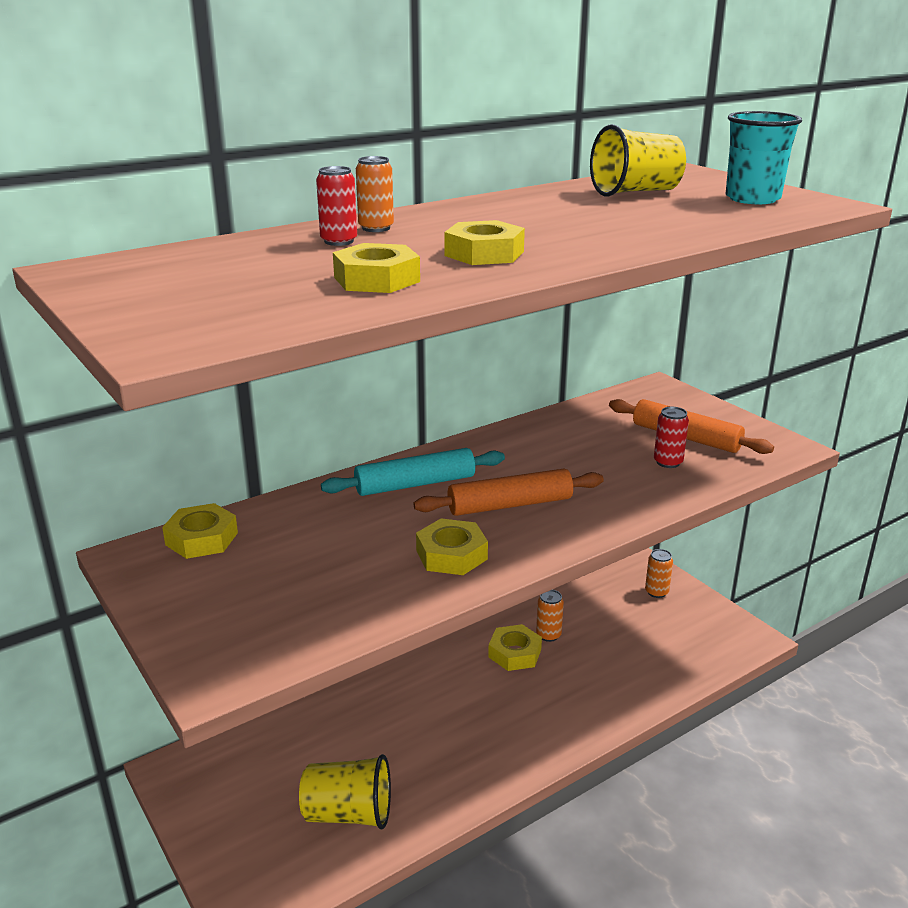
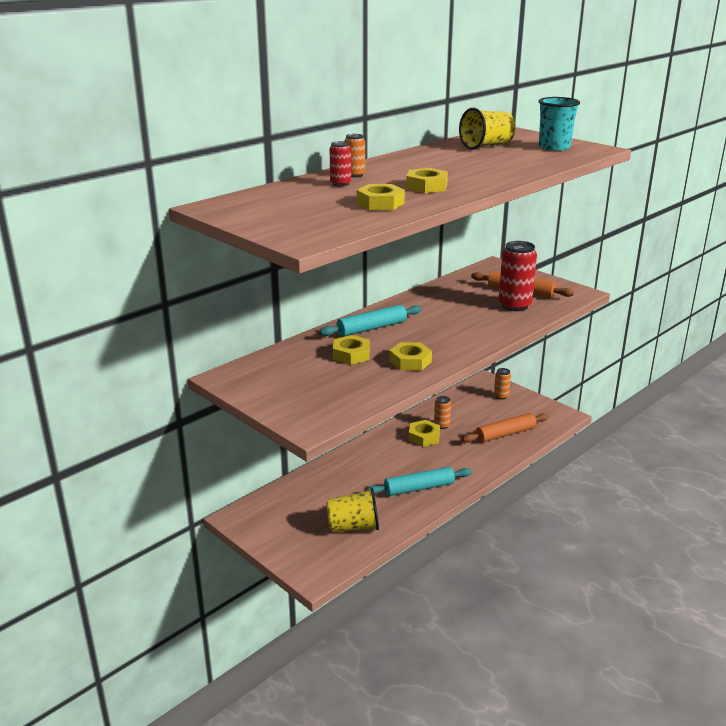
camera: 10 degrees left, 0 degrees up
(202, 539) = (260, 366): yellow nut -> yellow nut (351, 354)
(479, 750) = (419, 488): none -> turquoise rolling pin
(510, 505) = (432, 334): orange rolling pin -> orange rolling pin (505, 434)
(668, 462) = (514, 305): red can -> red can, size x1.90

